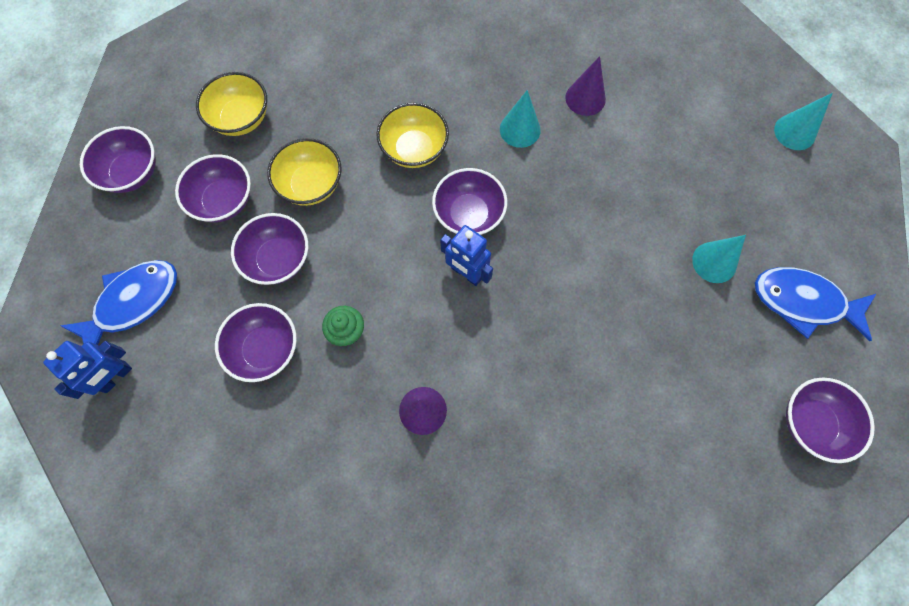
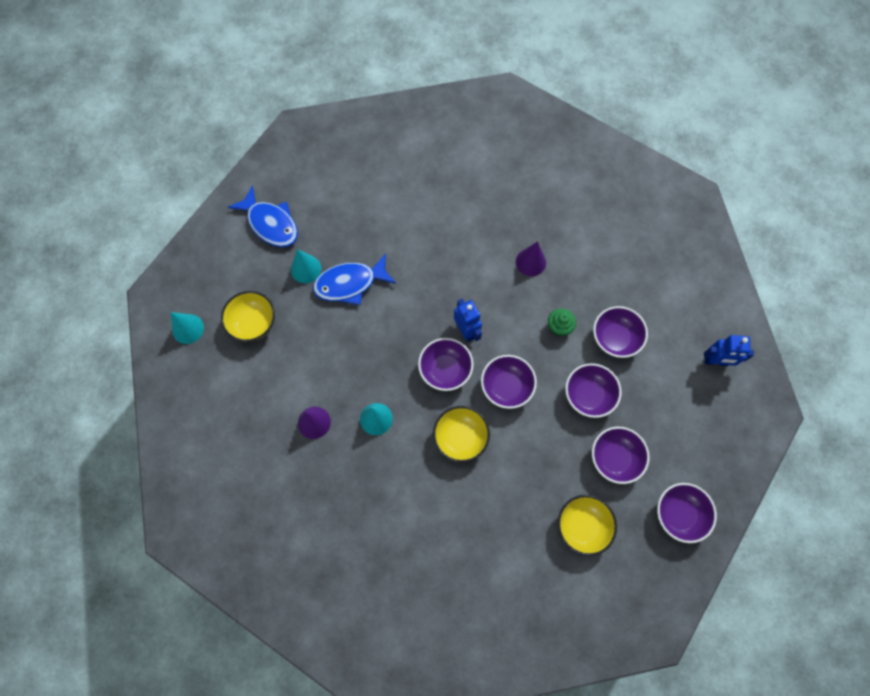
camera: 155 degrees left, 0 degrees up
(116, 377) = (715, 361): blue robot -> blue robot turned 150 degrees counterclockwise
(133, 303) = (696, 407): blue fish -> blue fish (350, 283)
(311, 185) = (547, 442): yellow bowl -> yellow bowl (253, 323)
(811, 423) = (316, 164): purple bowl -> purple bowl (506, 387)

